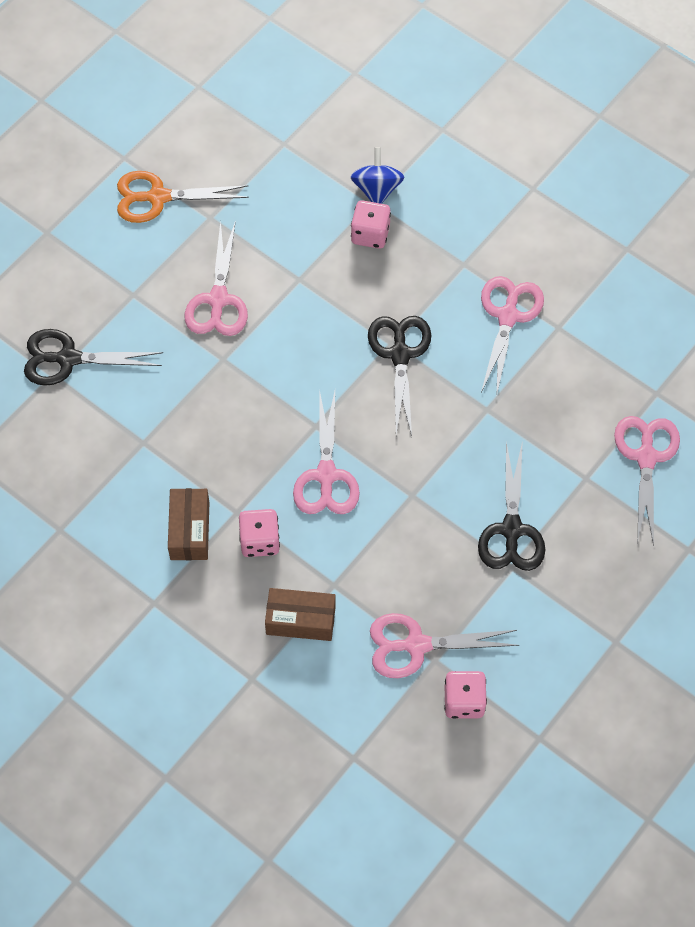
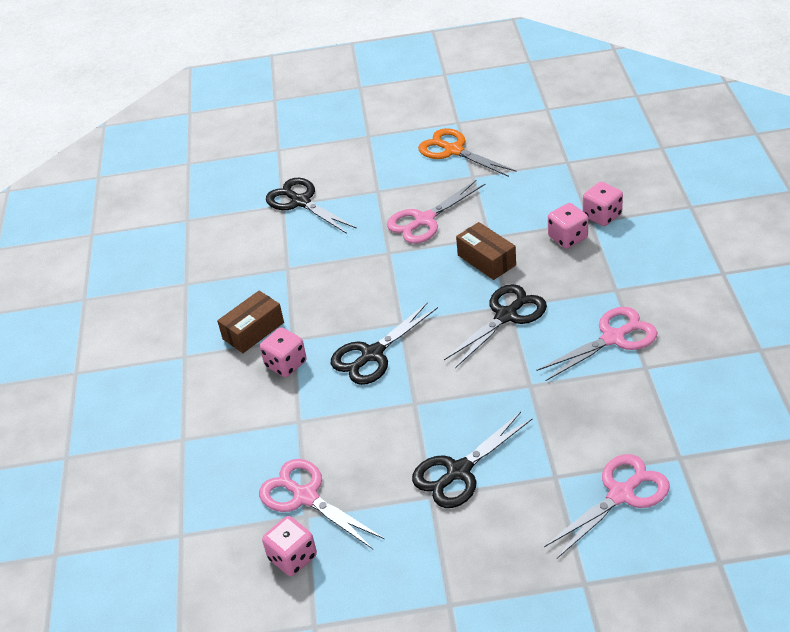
camera: 50 degrees right, 20 degrees down
(300, 620) = (253, 427): brown box -> brown box (486, 260)
(326, 475) = (372, 354): pink scissors -> black scissors
(377, 190) = (602, 216): blue spinning top -> pink dice

